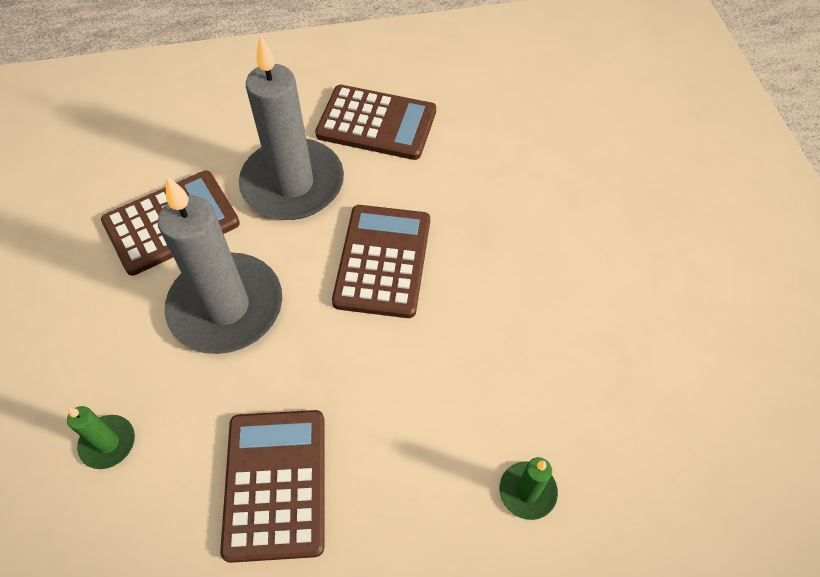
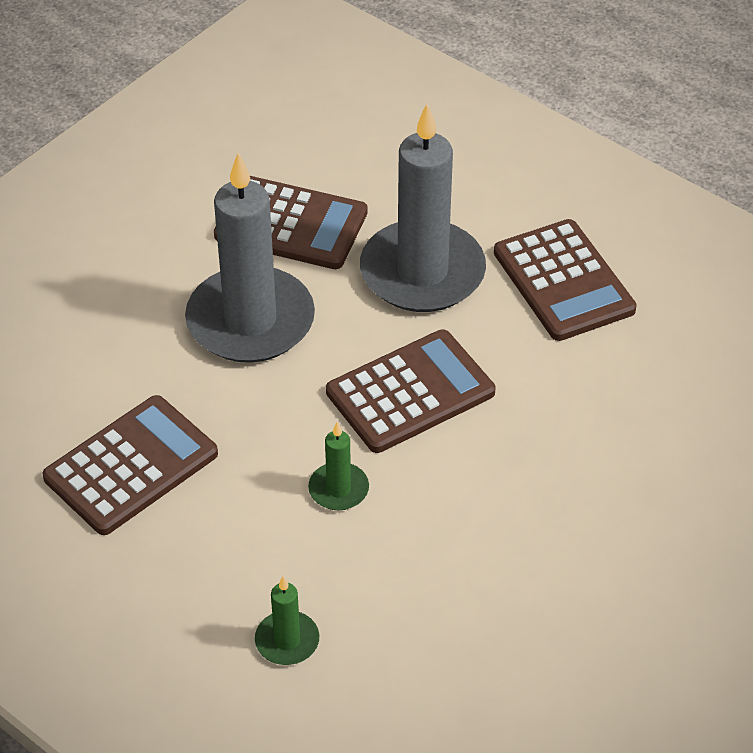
camera: 50 degrees right, 10 degrees down
(108, 443) = (64, 340): green candle -> green candle (338, 489)

